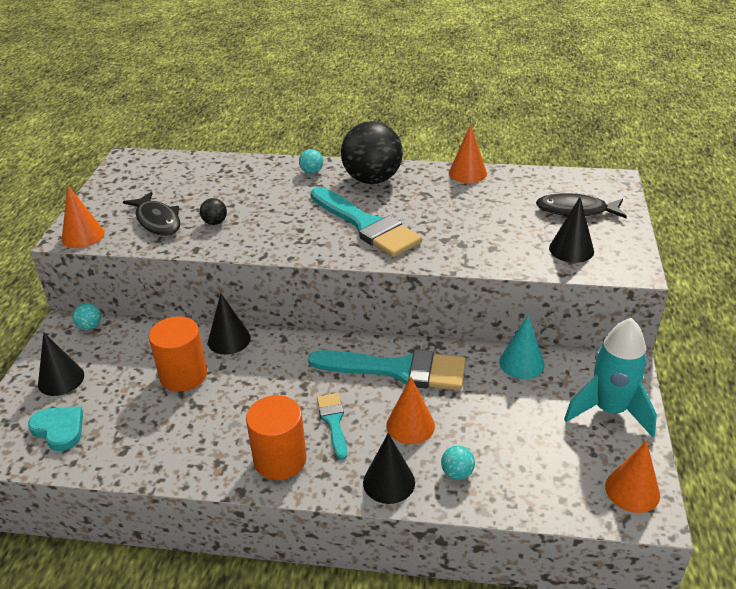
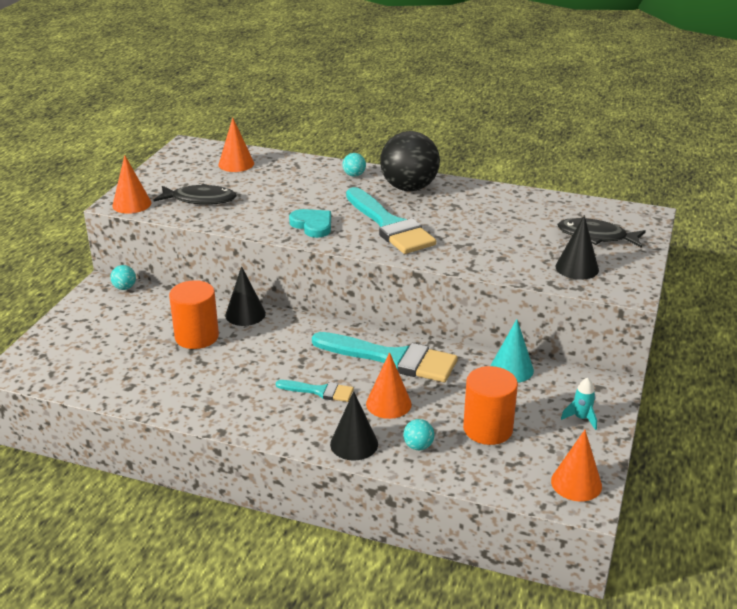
camera: 10 degrees right, 5 degrees down
(59, 429) = (79, 363): turquoise heart -> turquoise heart (312, 225)
(61, 379) = (90, 325): black cone -> none
(157, 221) = (200, 200): black fish -> black fish turned 60 degrees counterclockwise
(215, 222) = (251, 207): black ball -> none
(280, 459) = (263, 413): orange cylinder -> orange cylinder (488, 429)
(333, 422) = (319, 391): turquoise brush -> turquoise brush turned 105 degrees clockwise
(467, 173) = (503, 192): orange cone -> orange cone (236, 164)
(609, 410) = (581, 418): turquoise rocket -> turquoise rocket, size x0.44

